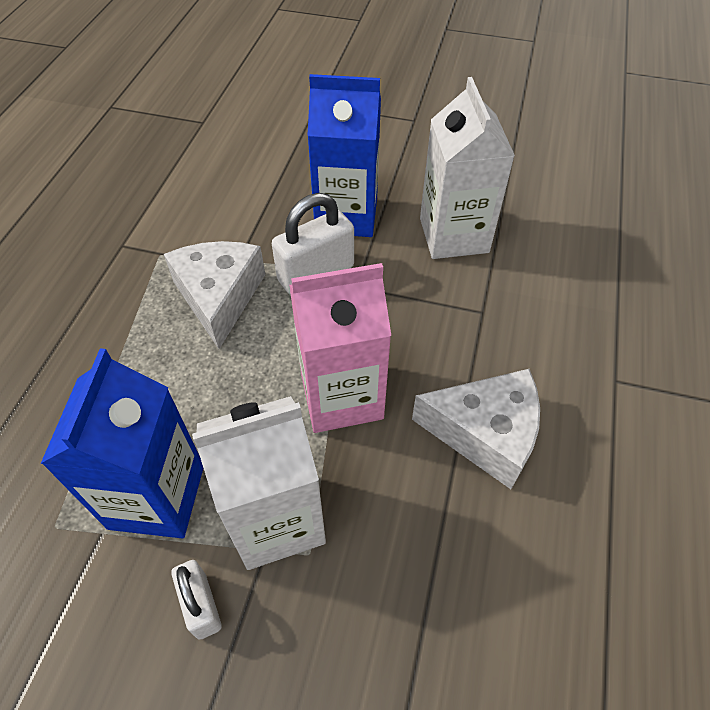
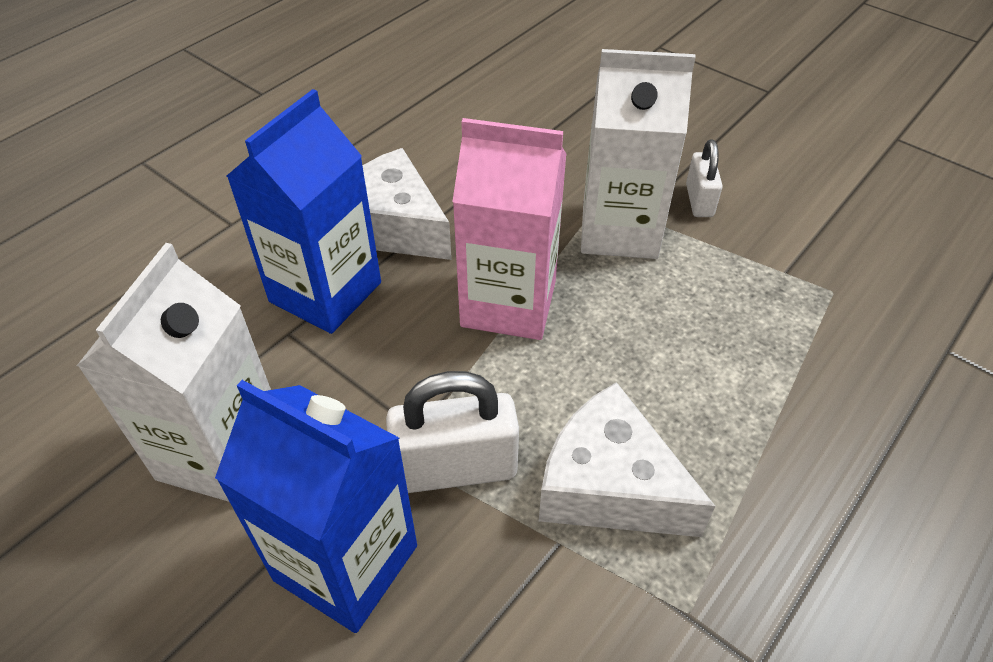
camera: 155 degrees left, 5 degrees down
(157, 496) = (729, 282): blue carton -> blue carton (325, 292)
(219, 297) = (609, 485): white cheese -> white cheese turned 105 degrees clockwise

